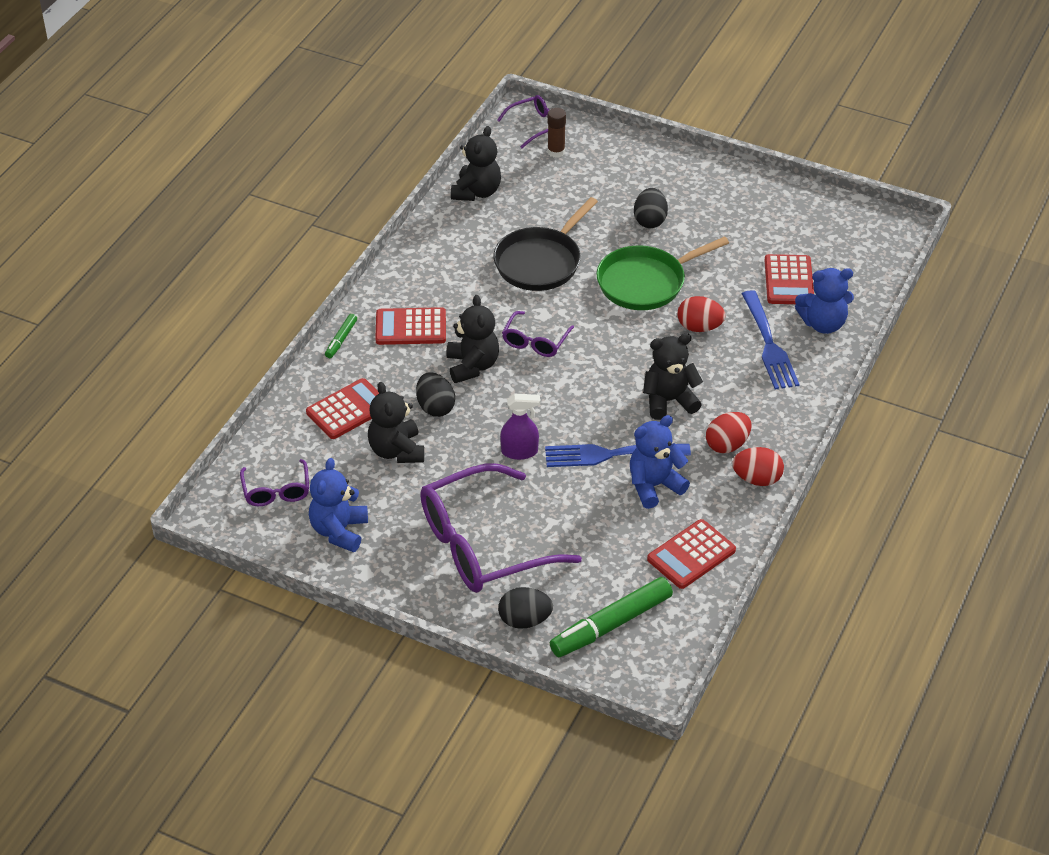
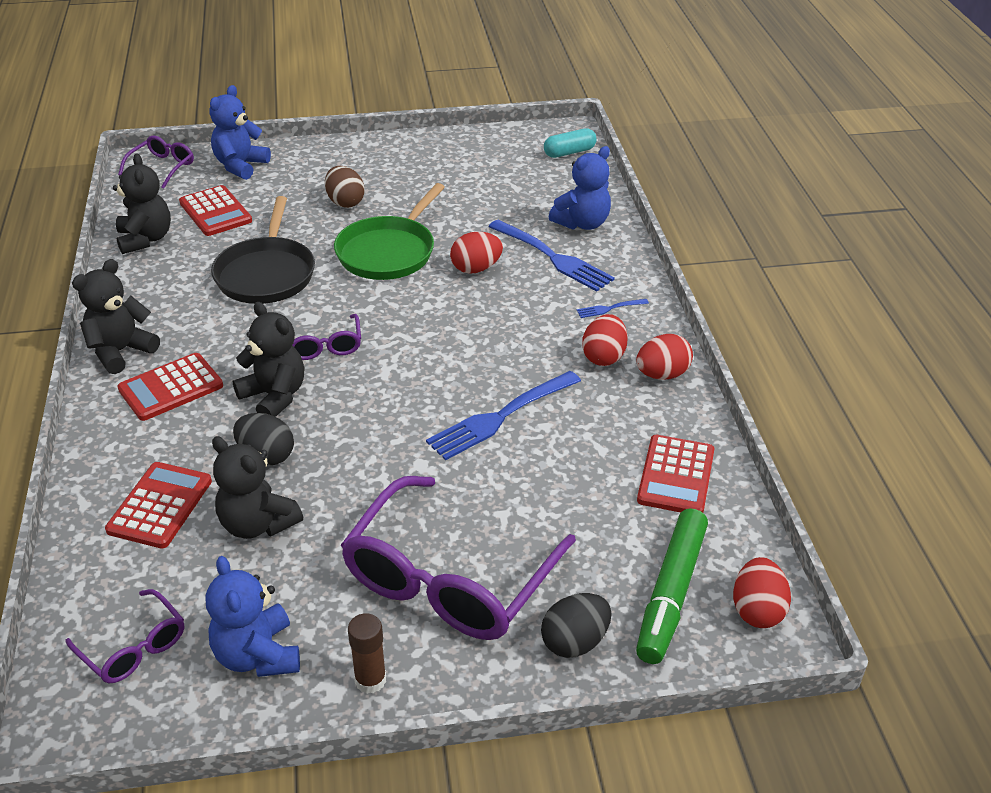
camera: 35 degrees left, 5 degrees down
(341, 339) = (94, 434): green marker -> none
(520, 452) = (402, 458): purple spray bottle -> none
(556, 152) = (202, 180): brown glue stick -> brown glue stick (370, 680)
(650, 221) = (345, 202): black egg -> brown egg
(654, 486) = (573, 426): blue teddy bear -> blue teddy bear (240, 166)
(655, 663) = (757, 610): none -> red egg
(669, 401) = (510, 342): black teddy bear -> black teddy bear (121, 351)
(771, 408) = (610, 308): none -> blue fork
(789, 280) = (518, 202): red calculator -> red calculator (215, 212)
(880, 249) = (569, 152): none -> turquoise capsule

